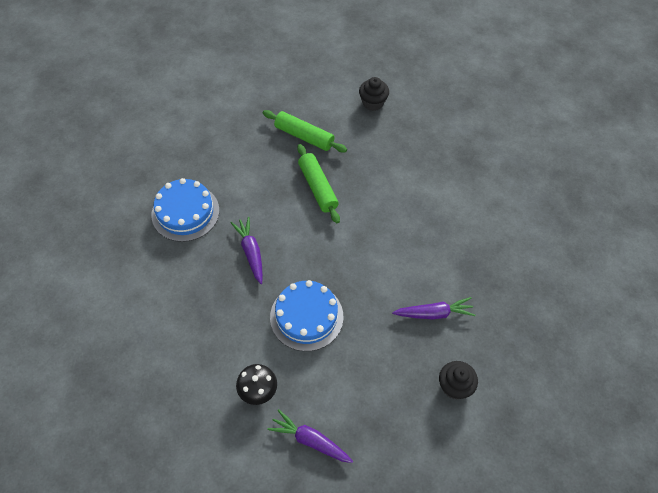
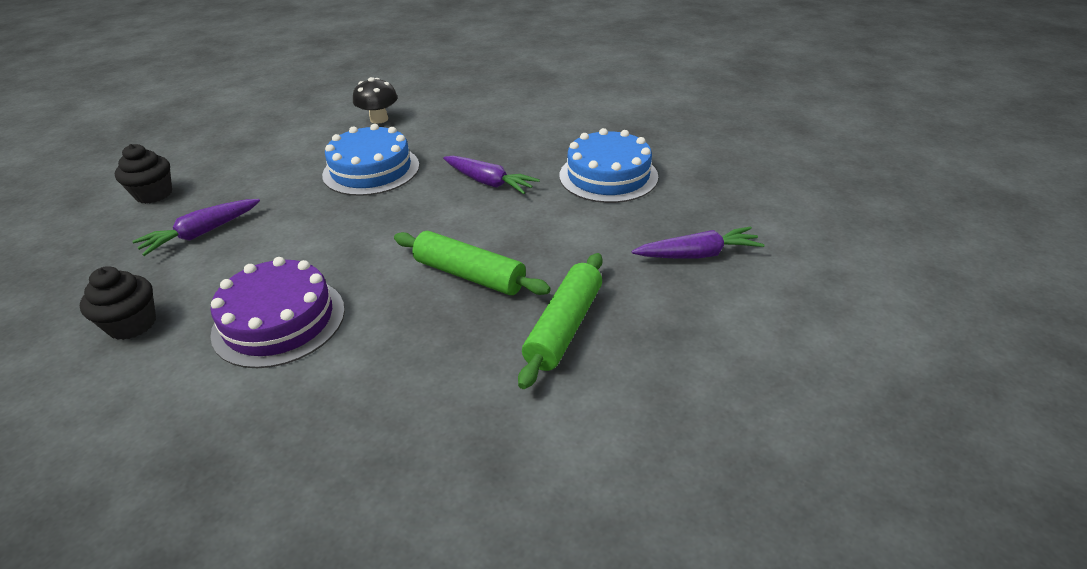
camera: 145 degrees right, 20 degrees down
(304, 136) = (564, 327): green rolling pin -> green rolling pin turned 60 degrees counterclockwise
(310, 440) = (304, 118): purple carrot -> purple carrot (697, 255)
(373, 103) = (495, 468): black cupcake -> black cupcake (132, 324)
(416, 213) = (279, 321): none -> purple cake

